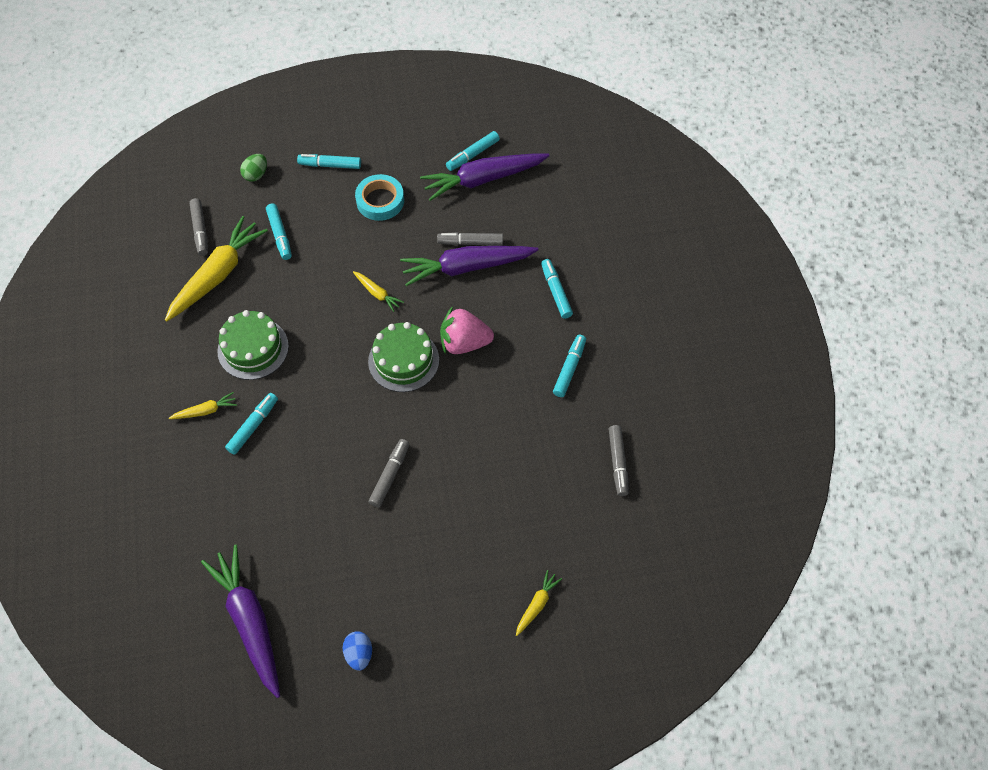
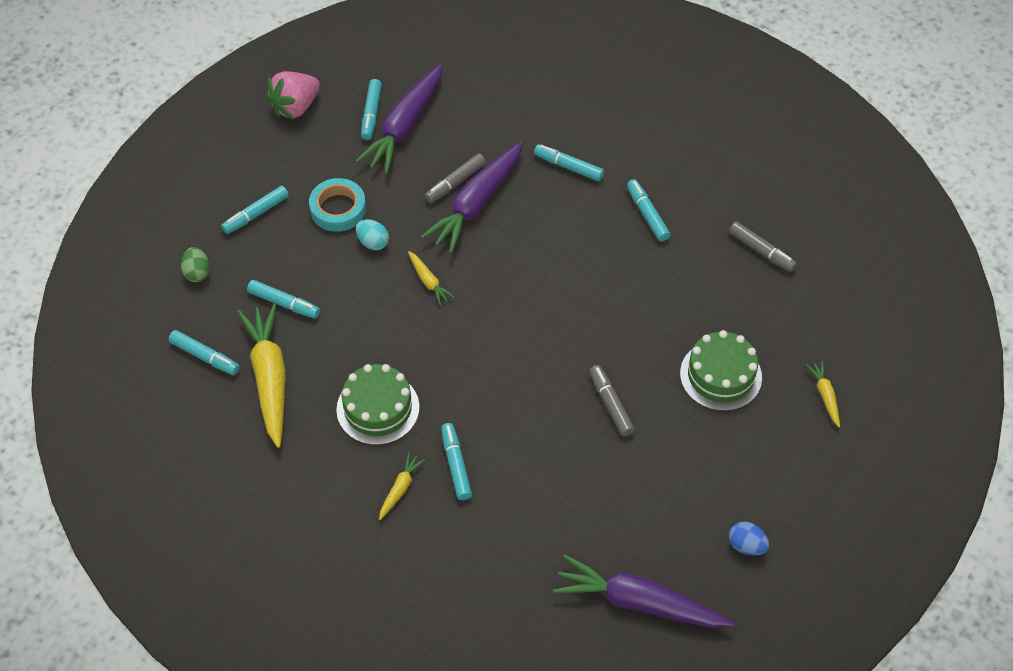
camera: 45 degrees left, 5 degrees down
(200, 230) = (205, 357): grey marker -> turquoise marker
(375, 240) = (373, 242): none -> turquoise egg
(377, 293) = (428, 281): yellow carrot -> yellow carrot turned 60 degrees clockwise
(403, 360) = (514, 313): green cake -> green cake (720, 375)
(464, 343) = (545, 261): pink strawberry -> pink strawberry (295, 107)

